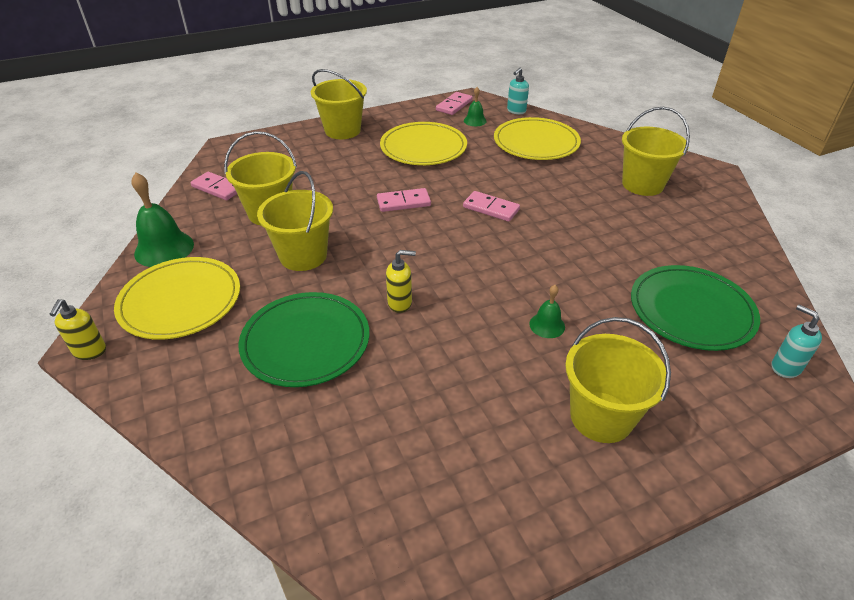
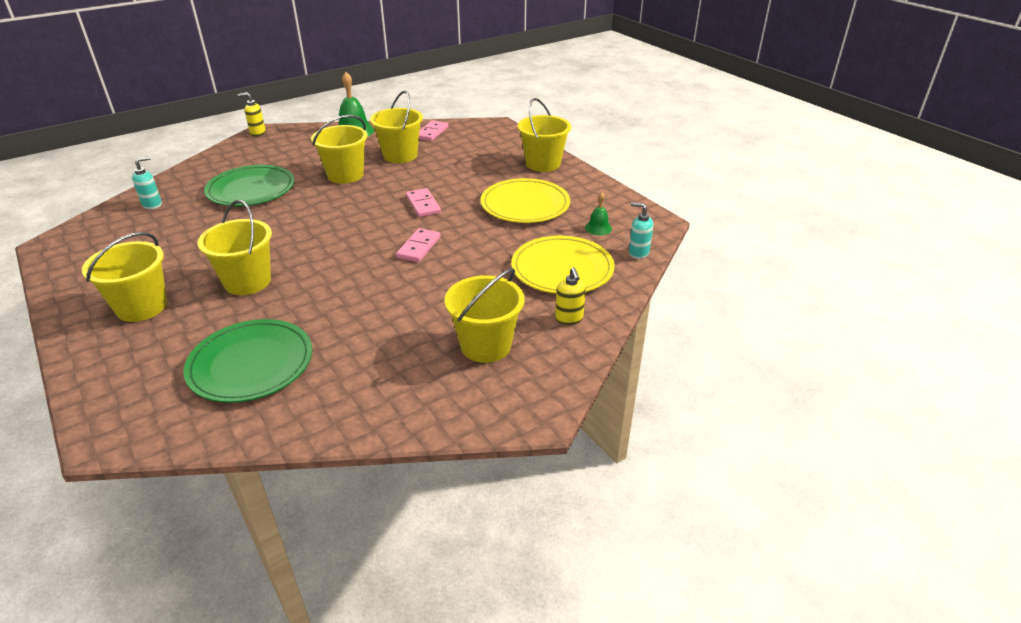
camera: 80 degrees right, 5 degrees down
(180, 301) = (298, 146): yellow plate -> none
(400, 303) = (285, 217): yellow soap dispenser -> yellow soap dispenser (569, 319)
(454, 105) = (630, 213): pink domino -> none
(547, 325) = (247, 281): green bell -> yellow bucket
(785, 367) = (158, 418): turquoise soap dispenser -> turquoise soap dispenser (152, 205)

